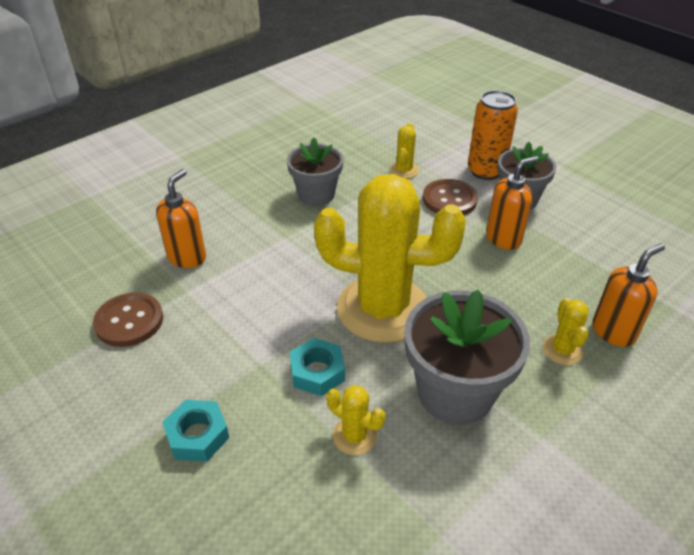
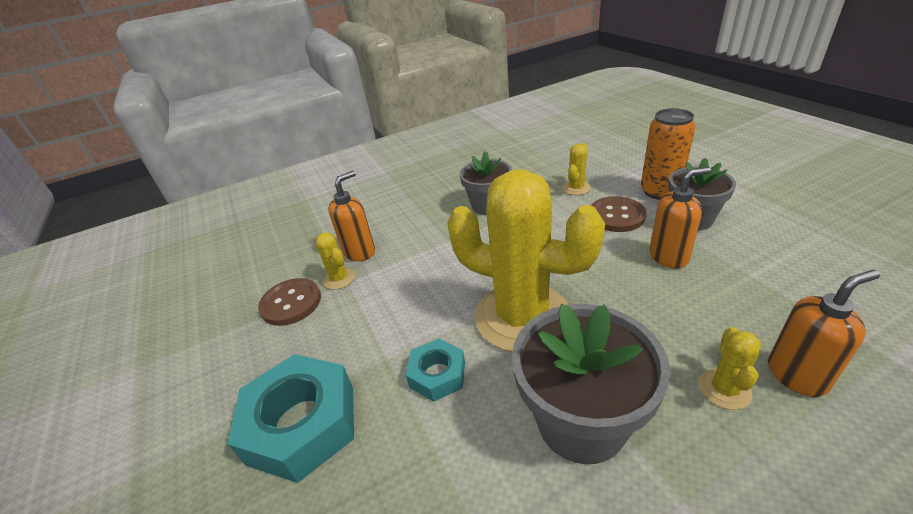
camera: 20 degrees right, 5 degrees down
(197, 435) = (302, 424): turquoise nut -> turquoise nut, size x1.84
(354, 436) = (454, 455): yellow cactus -> yellow cactus (339, 278)

